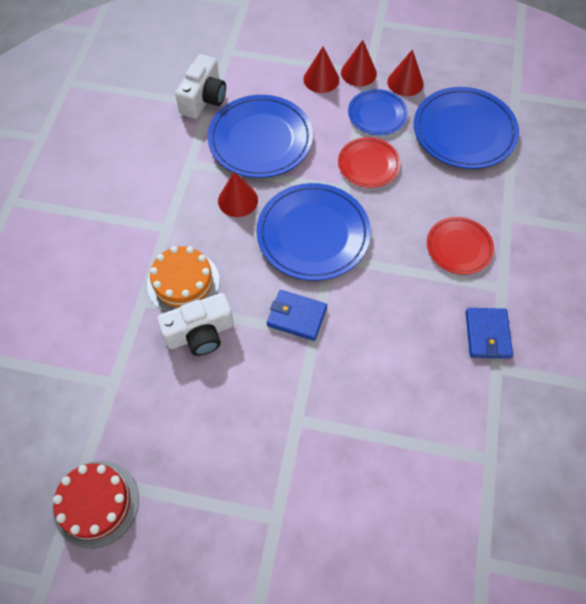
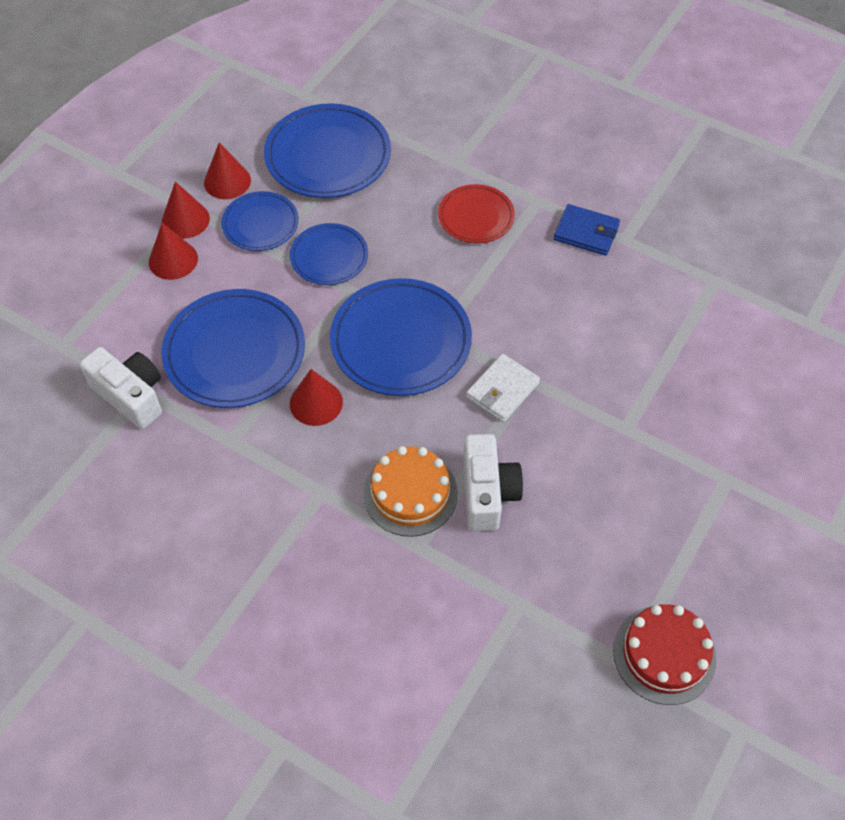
camera: 70 degrees left, 5 degrees down
(297, 316) = (502, 390): blue wallet -> white wallet
(368, 164) = (329, 257): red plate -> blue plate

